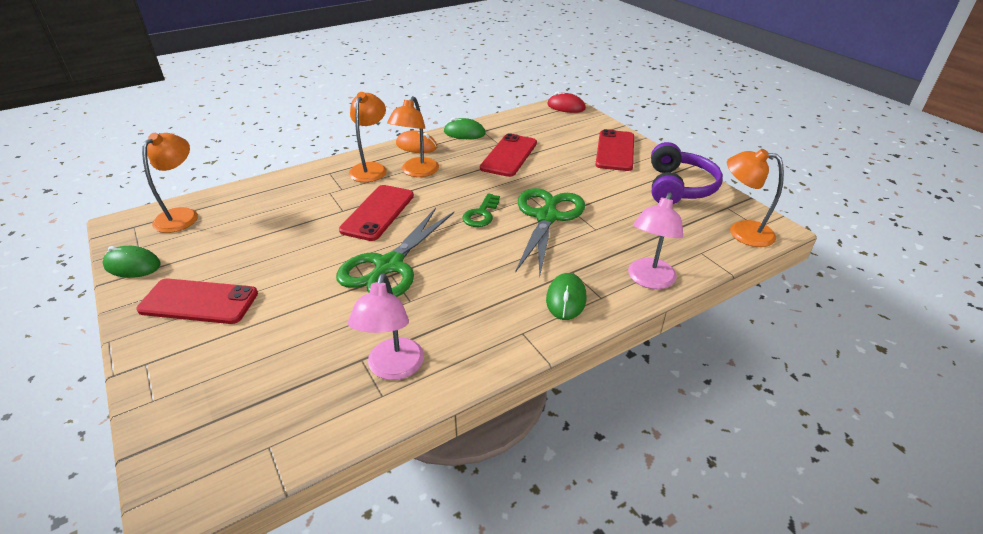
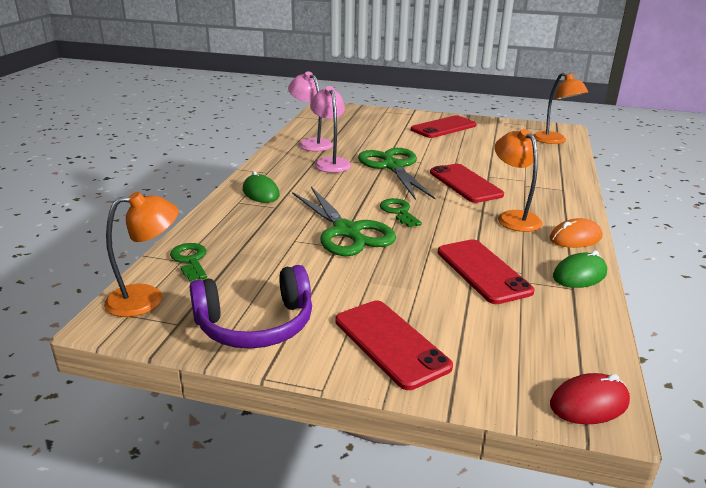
camera: 135 degrees right, 10 degrees down
(132, 265) = (506, 124): green mouse -> none
(371, 168) = (548, 204): orange lamp -> none
(649, 280) = (212, 223): pink lamp -> pink lamp (330, 162)
(678, 187) = (255, 324): purple headphones -> purple headphones turned 75 degrees counterclockwise
(693, 249) = (190, 260): none -> green key

